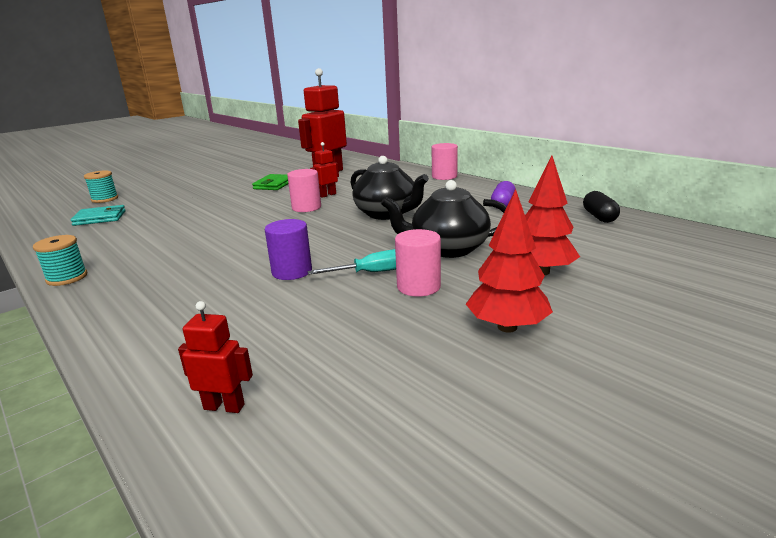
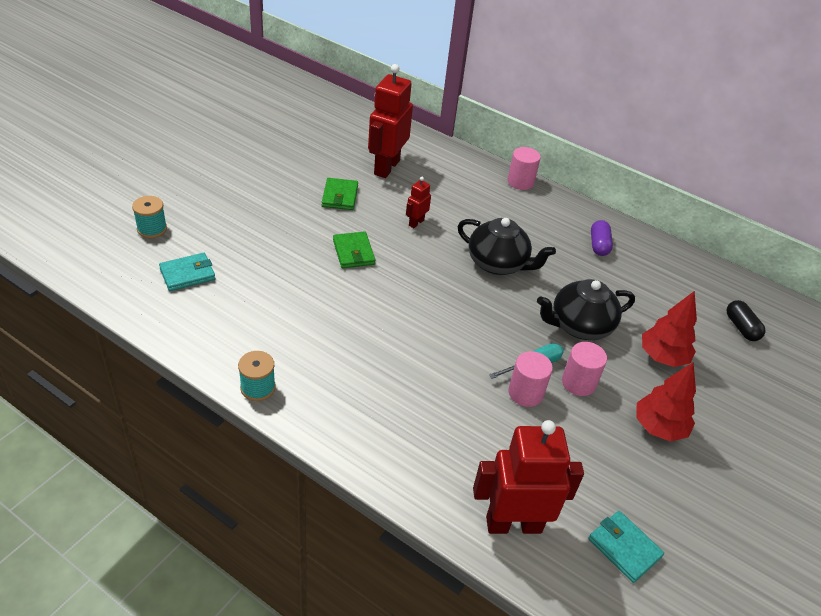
camera: 20 degrees left, 20 degrees up
(224, 406) = (513, 524): red robot -> red robot, size x2.15
(254, 208) = (353, 252): none -> green wallet
(292, 271) = (464, 367): purple cylinder -> none
(306, 207) = (409, 250): pink cylinder -> pink cylinder (525, 393)
(375, 453) = (624, 548): none -> turquoise wallet
(599, 217) = (686, 269): black capsule -> black capsule (741, 327)

